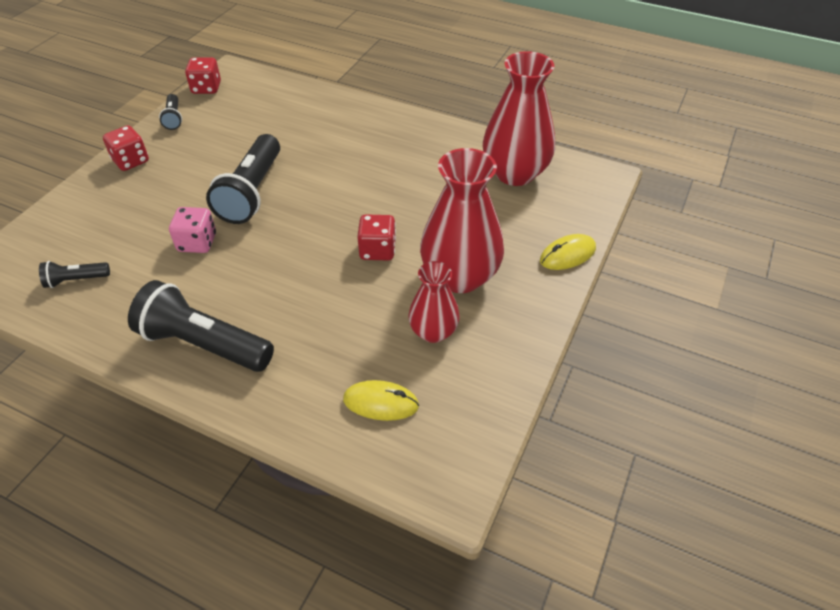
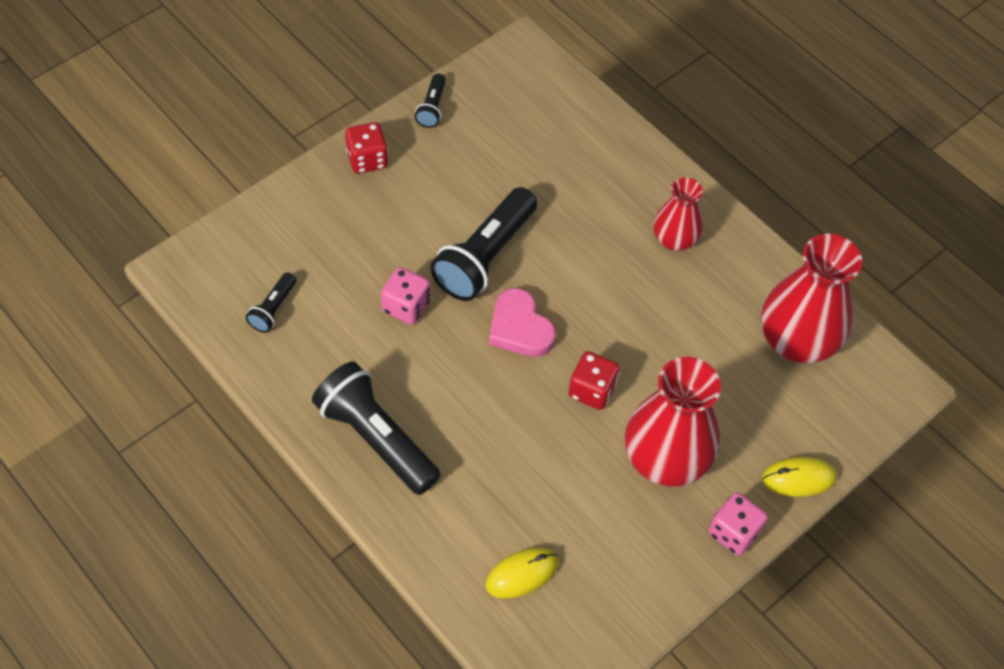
camera: 20 degrees right, 10 degrees up
(76, 280) = (273, 309): black flashlight -> black flashlight turned 75 degrees counterclockwise
(206, 88) = (484, 69): red dice -> none
(300, 228) = (520, 328): none -> pink heart
(381, 403) = (522, 574): yellow mouse -> yellow mouse turned 60 degrees counterclockwise
(433, 332) = (607, 516): red vase -> red vase (674, 240)
(541, 307) = (733, 532): none -> pink dice

